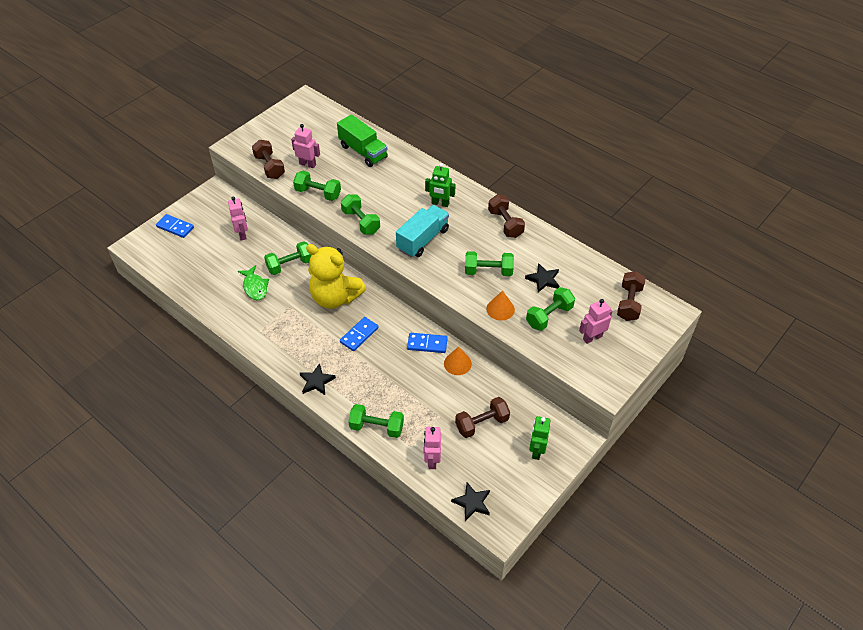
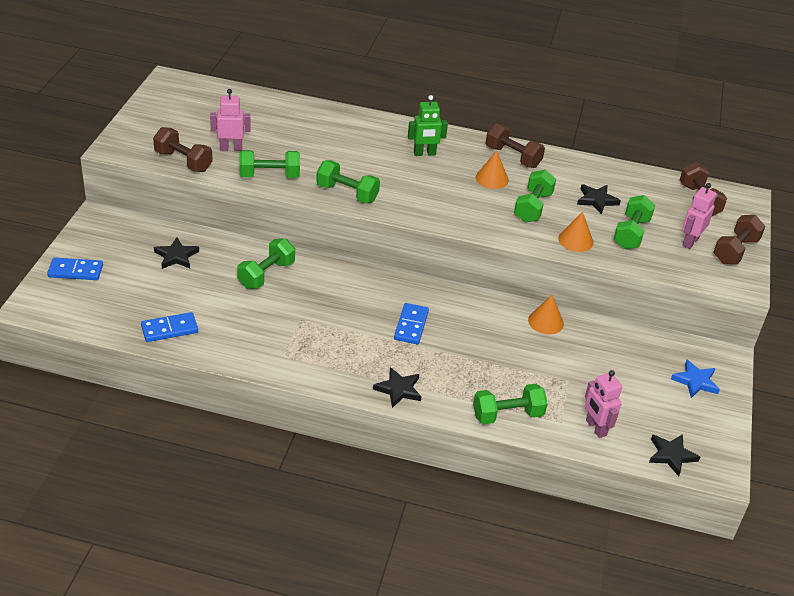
camera: 30 degrees left, 10 degrees down
(242, 234) = (176, 256): pink robot -> black star
(255, 287) = (239, 310): green fish -> none
(335, 297) = (351, 294): yellow teddy bear -> none
(363, 152) = (290, 121): green truck -> none
(423, 239) = (434, 194): turquoise truck -> none
(427, 344) = (497, 312): blue domino -> blue domino (169, 329)
(475, 238) = (492, 178): none -> orange cone
(482, 423) = (619, 373): brown dumbbell -> brown dumbbell (735, 251)
(488, 271) = (533, 207): green dumbbell -> green dumbbell turned 45 degrees counterclockwise
(536, 450) = (695, 381): green robot -> blue star

